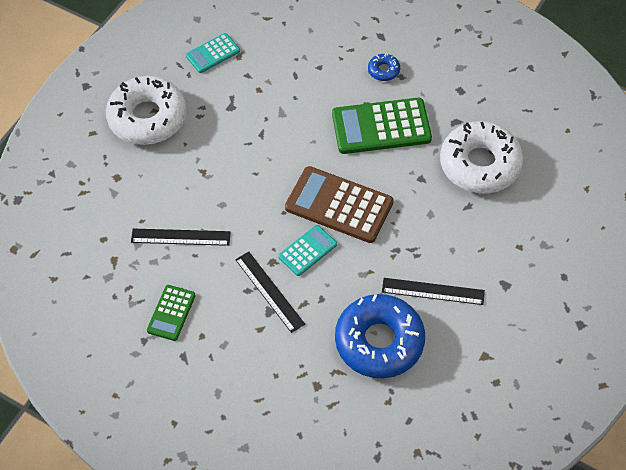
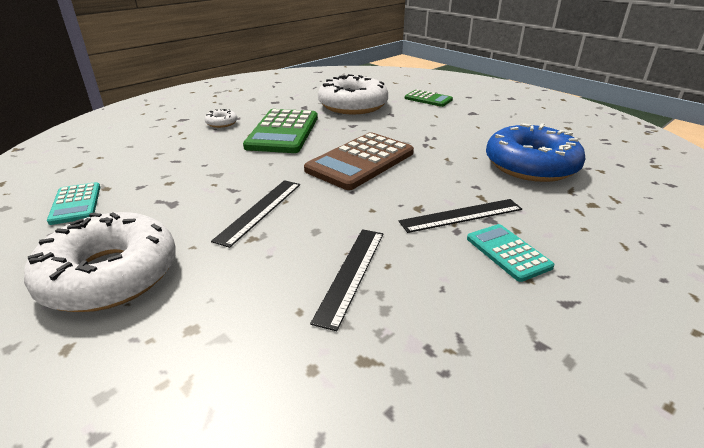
camera: 75 degrees left, 25 degrees down
(171, 313) = (487, 304): green calculator -> green calculator (428, 99)
(307, 251) = (411, 185): turquoise calculator -> turquoise calculator (508, 252)
(383, 70) = (221, 123): blue donut -> white donut
(433, 291) = (475, 136): black ruler -> black ruler (260, 211)

